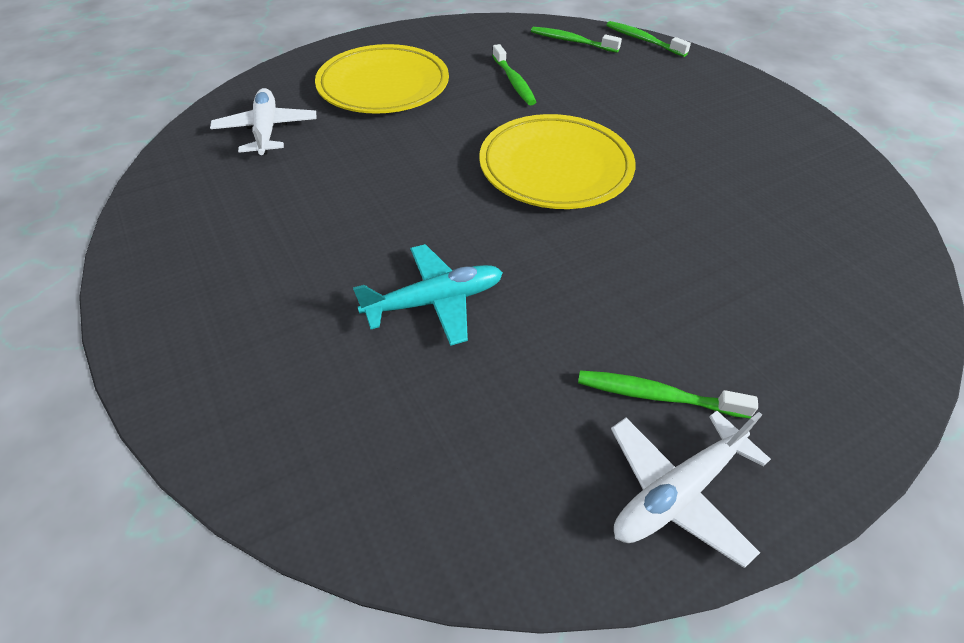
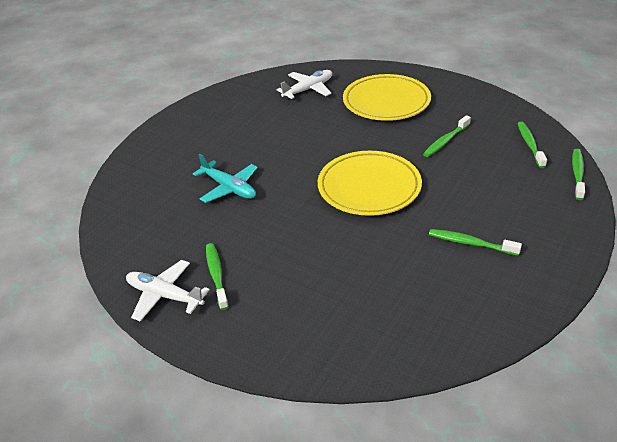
camera: 65 degrees right, 10 degrees down
(715, 141) = (470, 243): none -> green toothbrush

